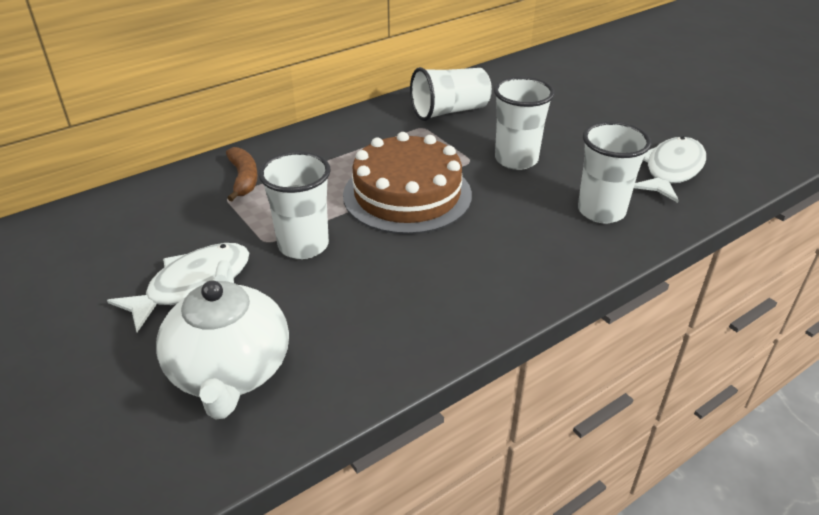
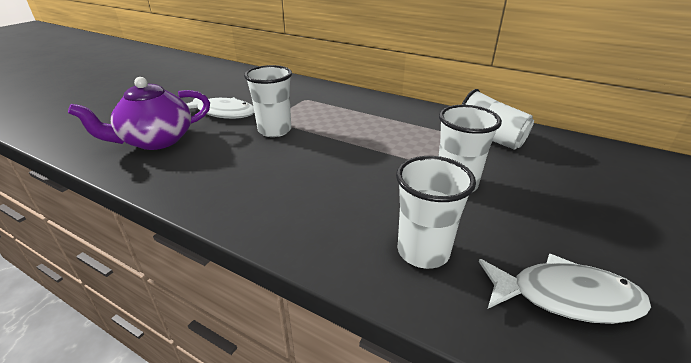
camera: 65 degrees right, 5 degrees down
(230, 371) = (156, 140): white teapot -> purple teapot
(243, 179) = (326, 98): brown banana -> none
(407, 194) = (357, 149): brown cake -> none

